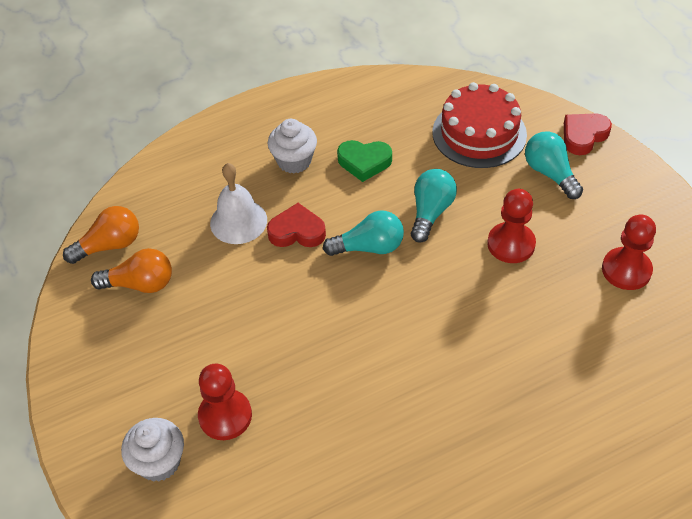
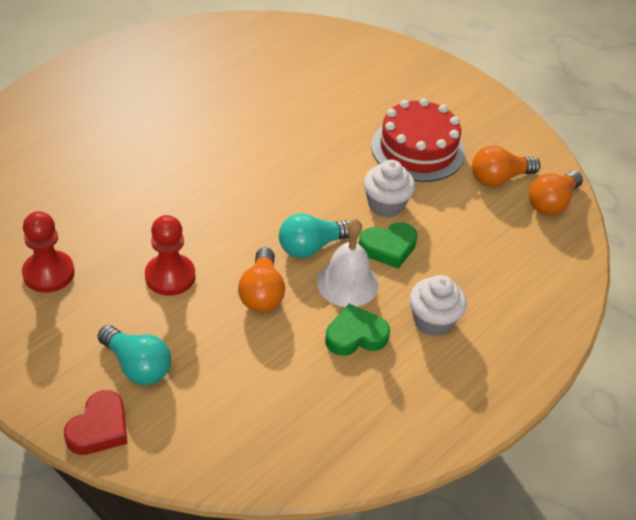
camera: 155 degrees right, 5 degrees down
(159, 462) = (397, 78): white cupcake -> white cupcake (386, 205)
(225, 416) = (368, 108): red pawn -> none
(238, 221) = (450, 246): white bell -> white bell (347, 283)
(297, 231) = (388, 248): red heart -> green heart
(431, 212) = (262, 293): turquoise light bulb -> orange light bulb
(479, 133) = (233, 403): red cake -> red cake (418, 149)

